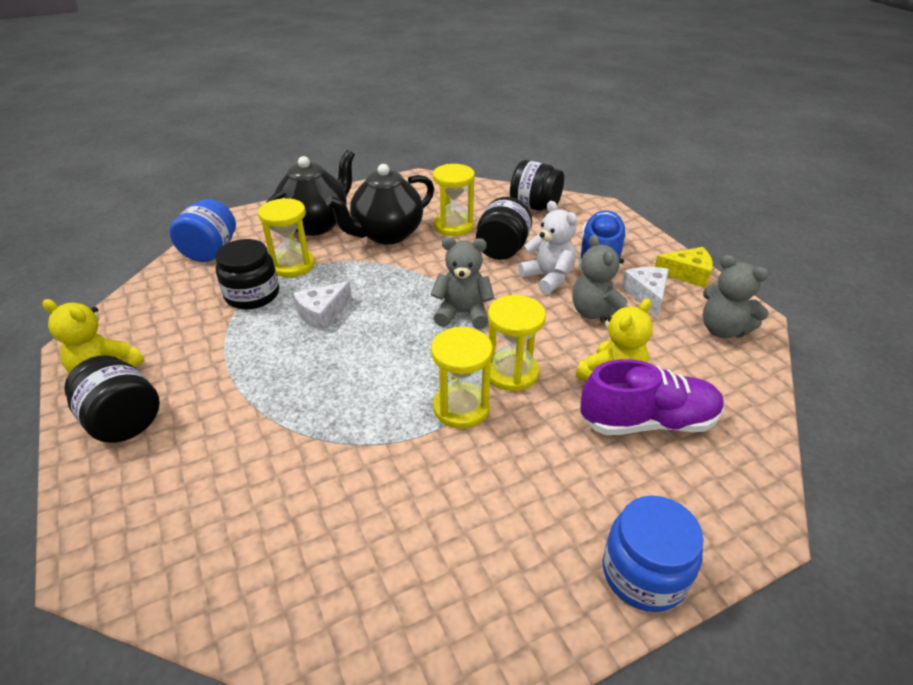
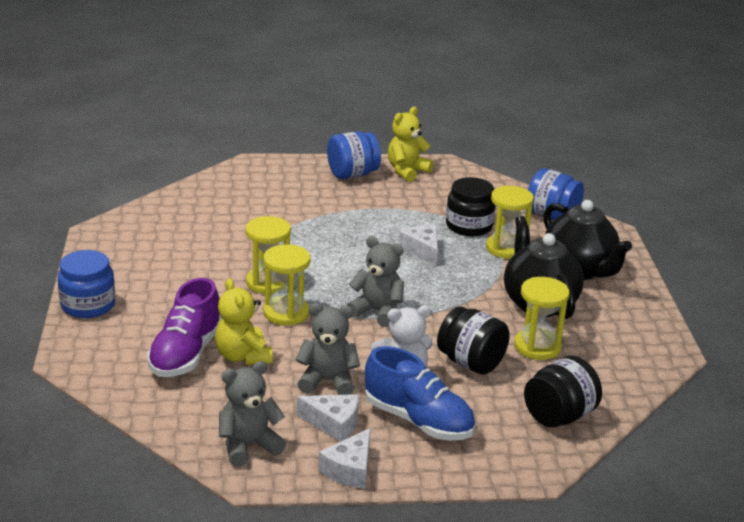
camera: 110 degrees right, 10 degrees down
(124, 421) = (352, 174): black jar -> blue jar
(462, 313) = (377, 311): grey teddy bear -> grey teddy bear turned 90 degrees counterclockwise
(687, 274) = (350, 469): yellow cheese -> white cheese

